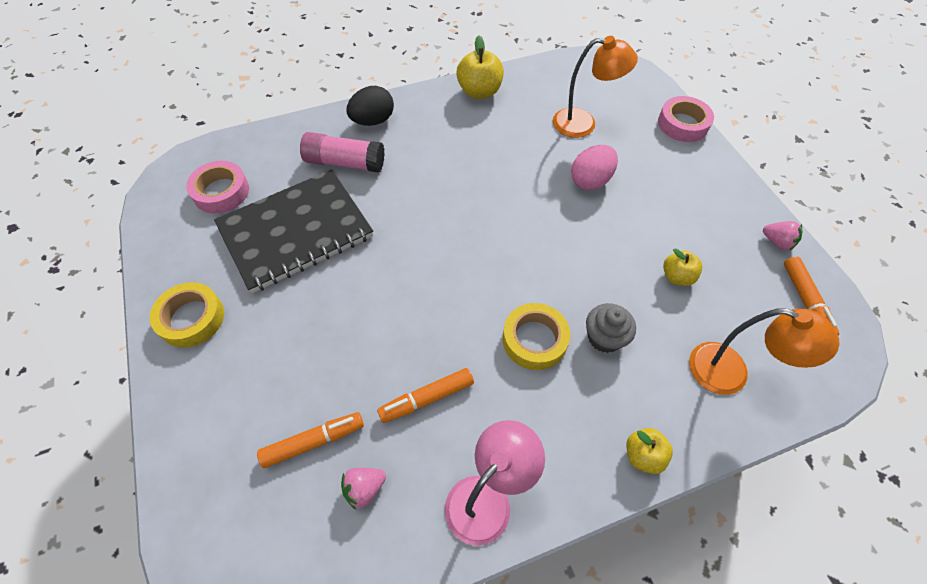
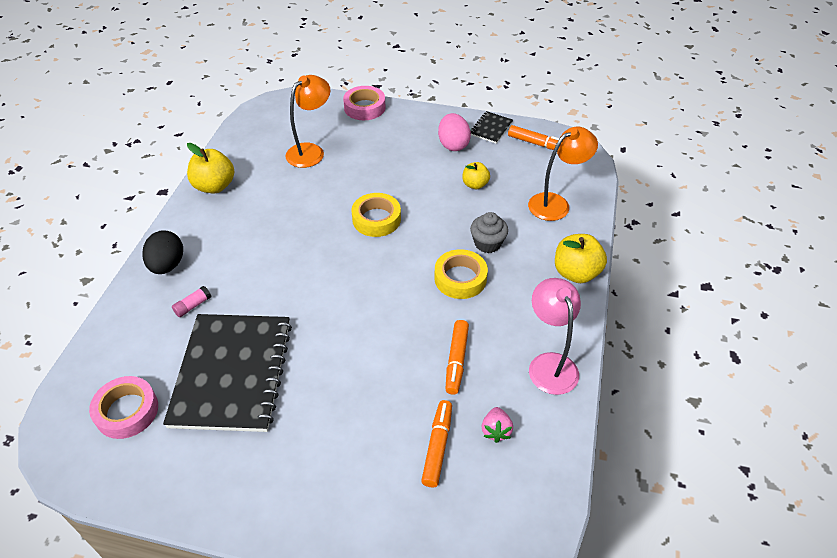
camera: 55 degrees left, 10 degrees down
(191, 318) = (251, 490): yellow tape -> yellow tape (376, 219)
(345, 162) = (193, 306): pink glue stick -> pink glue stick, size x0.47
(590, 180) = (363, 177): pink egg -> pink egg (453, 144)
(643, 455) = (576, 273): yellow apple -> yellow apple, size x1.62
(777, 242) = (491, 128): pink strawberry -> black notebook

